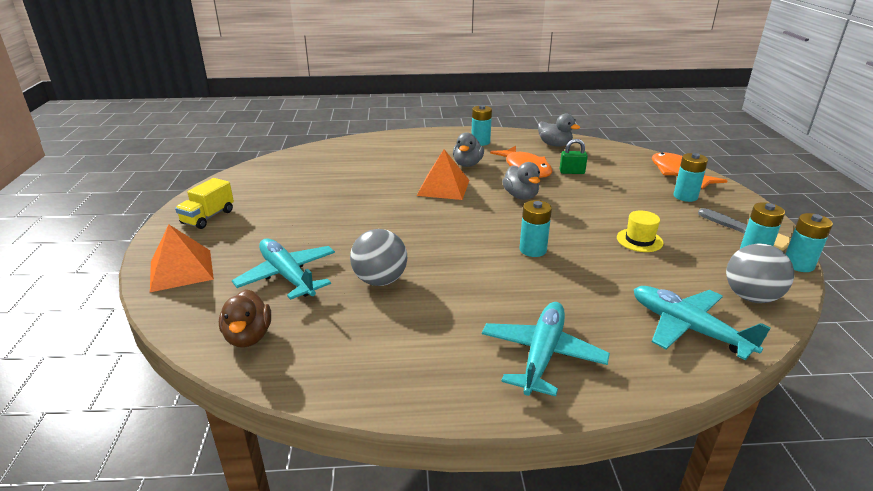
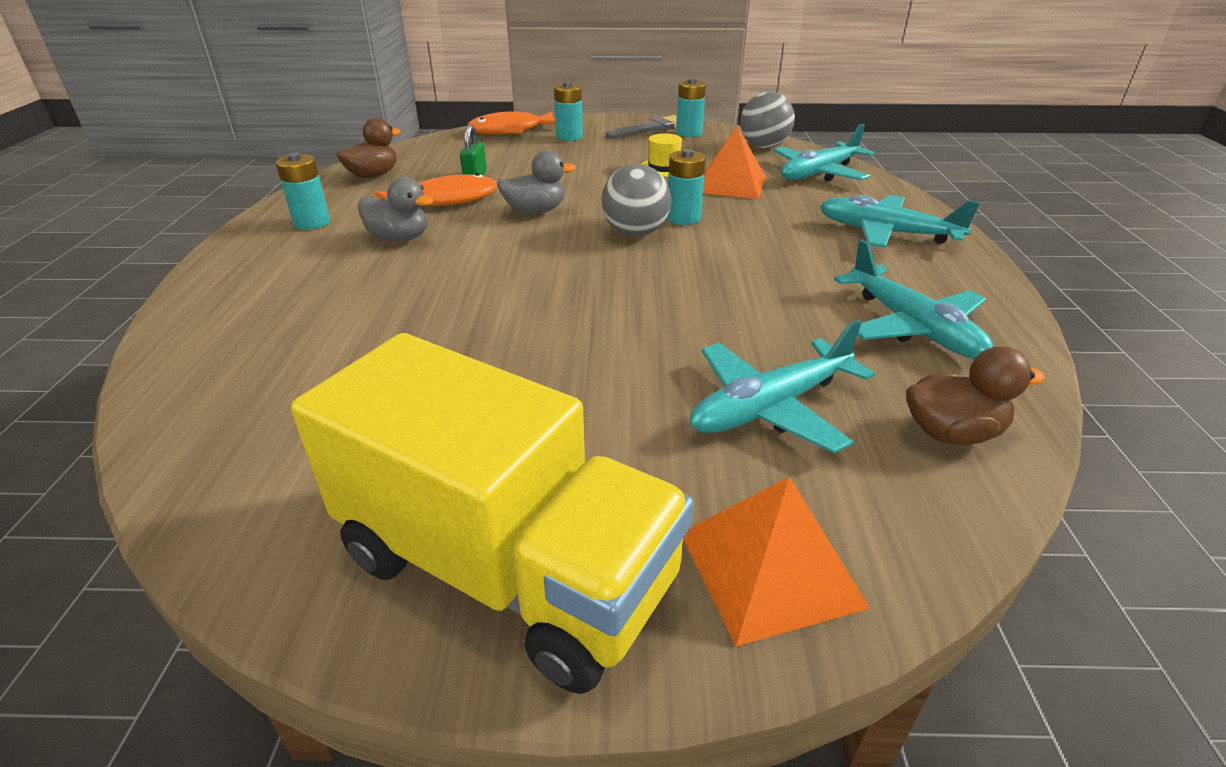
camera: 85 degrees left, 5 degrees up
(208, 217) = (507, 568): yellow truck -> yellow truck, size x2.23
(369, 341) = (911, 327): none -> turquoise plane
(380, 280) = (769, 319): grey ball -> grey ball (635, 233)
(443, 187) = (480, 261): orange pyramid -> orange pyramid (730, 184)
(555, 145) = (373, 175): grey duck -> brown duck
(798, 264) = (709, 124): turquoise battery -> none

